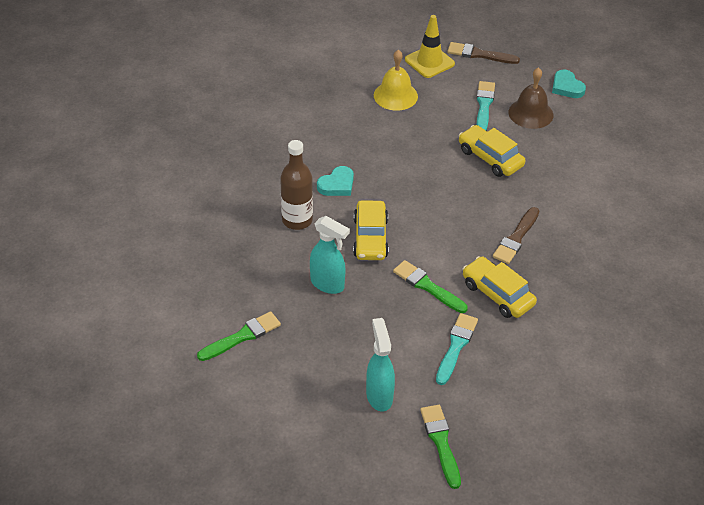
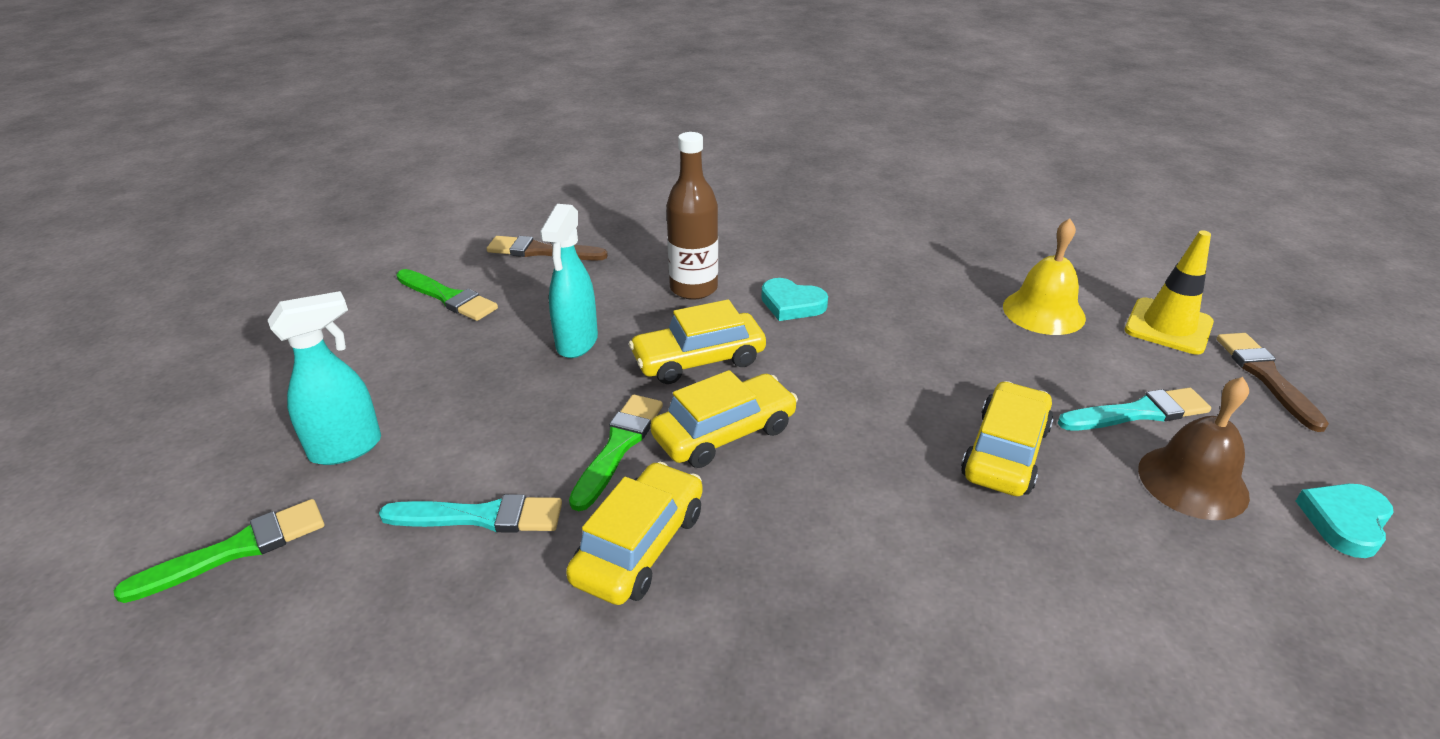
camera: 70 degrees right, 10 degrees down
(435, 245) = (724, 433): none -> yellow car
(516, 238) = (812, 540): brown brush -> brown brush (542, 251)

